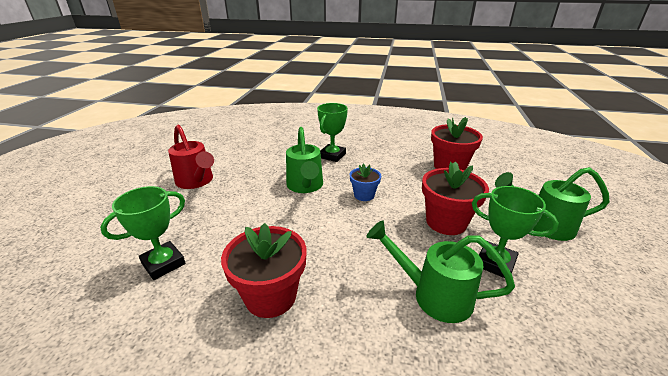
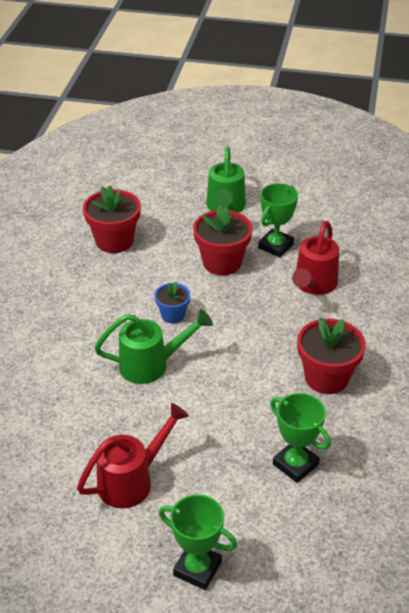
camera: 90 degrees left, 10 degrees up
(332, 156) = (70, 341): green trophy -> green trophy (197, 568)
(433, 295) = (313, 285): green watering can -> red watering can

